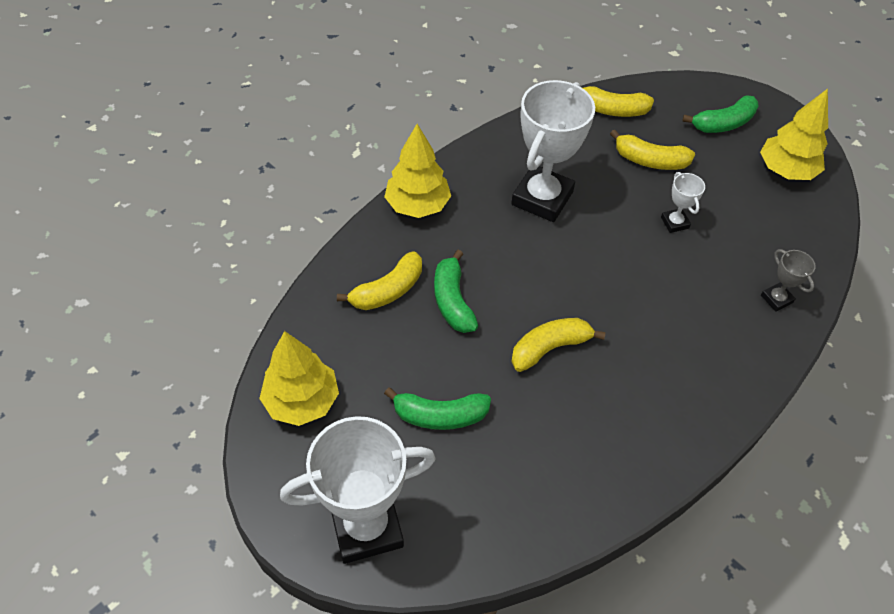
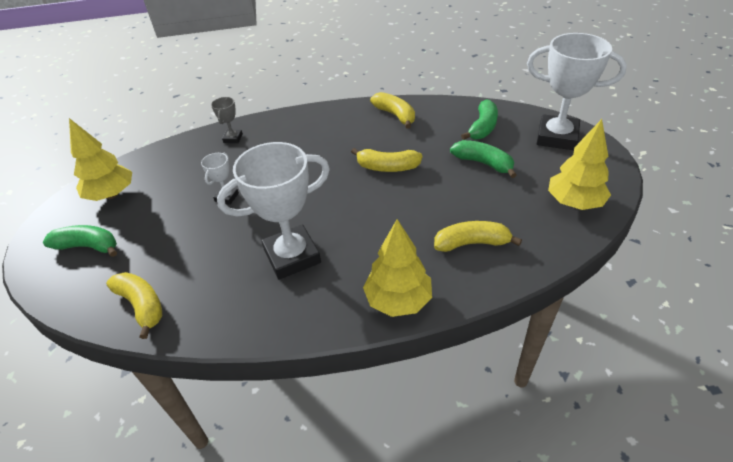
camera: 140 degrees left, 10 degrees down
(452, 301) = (427, 216): green banana -> green banana (482, 127)
(650, 160) = (180, 245): yellow banana -> yellow banana (395, 115)

